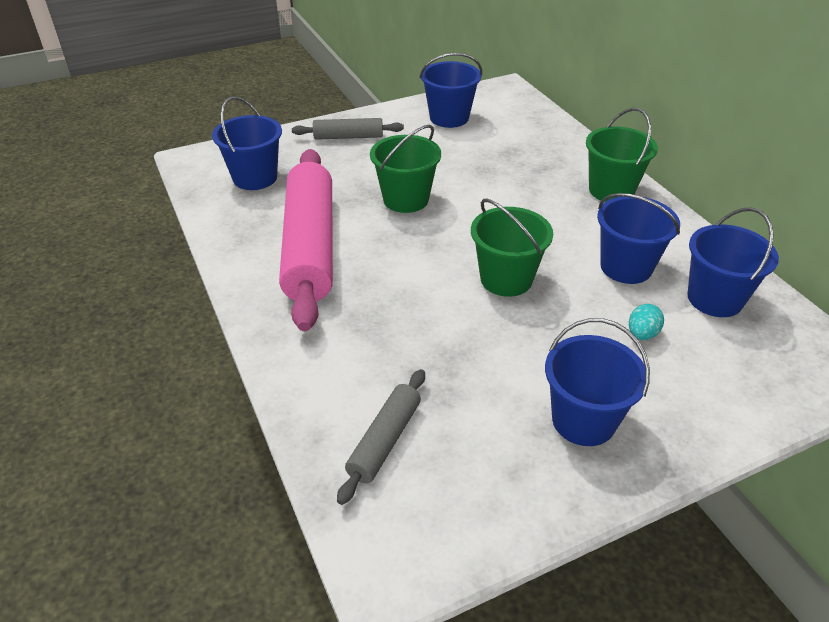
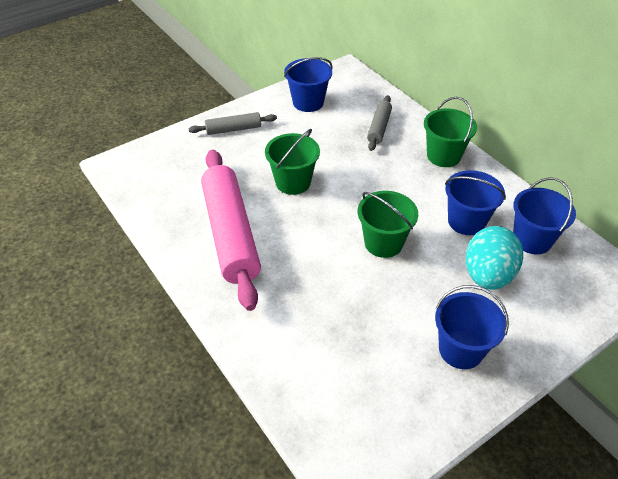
camera: 10 degrees left, 5 degrees up
(255, 178) = (169, 176): blue bucket -> none
(385, 441) = (328, 387): grey rolling pin -> grey rolling pin (379, 128)
(642, 334) = (487, 275): turquoise egg -> turquoise egg, size x2.29

